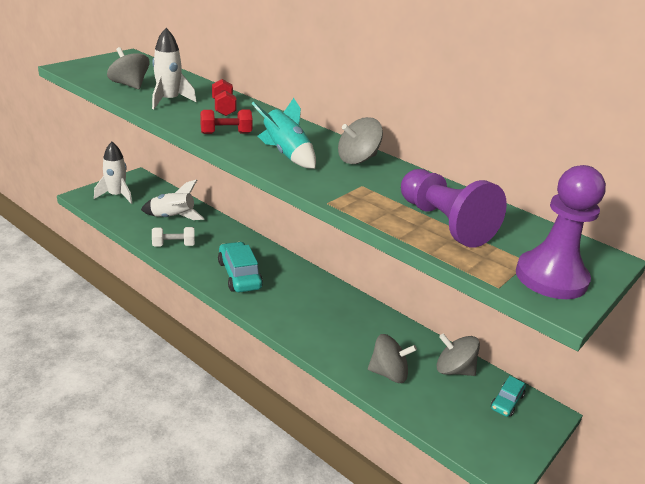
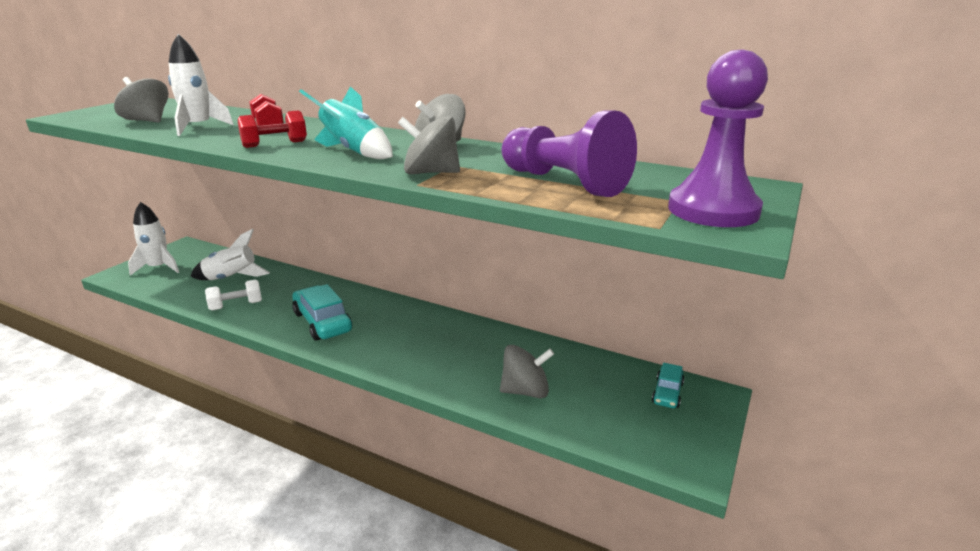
camera: 10 degrees left, 5 degrees down
(454, 370) = (597, 372): grey spinning top -> grey spinning top (430, 173)

